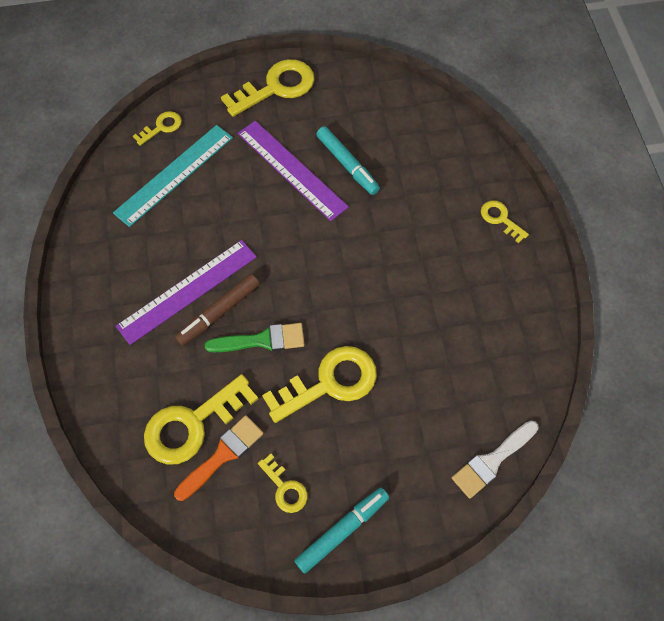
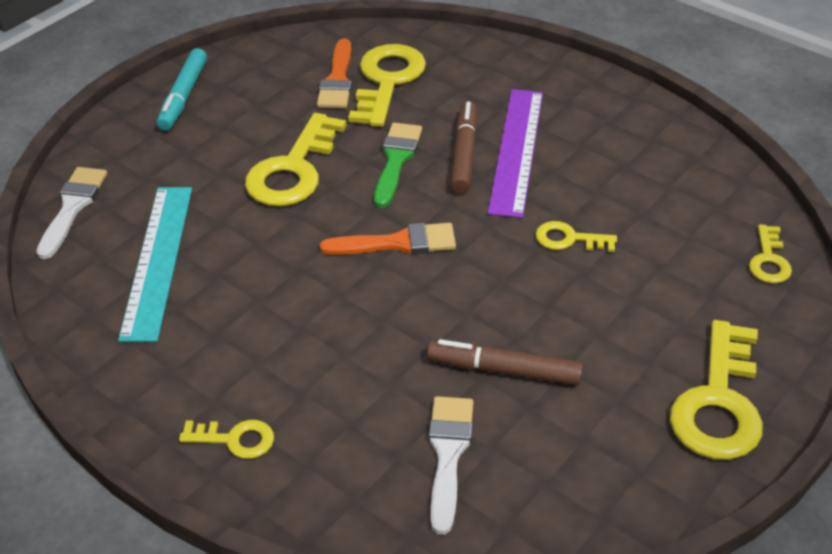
camera: 140 degrees right, 20 degrees down
(174, 174) = (679, 227): turquoise ruler -> turquoise ruler (158, 260)
(262, 340) = (396, 160): green brush -> green brush turned 150 degrees clockwise
(285, 488) = (261, 91): yellow key -> yellow key (569, 239)
(291, 169) = (563, 318): purple ruler -> none
(323, 275) = (398, 243): none -> orange brush
(347, 164) = (504, 370): turquoise marker -> brown marker
(411, 146) = (448, 454): none -> white brush

